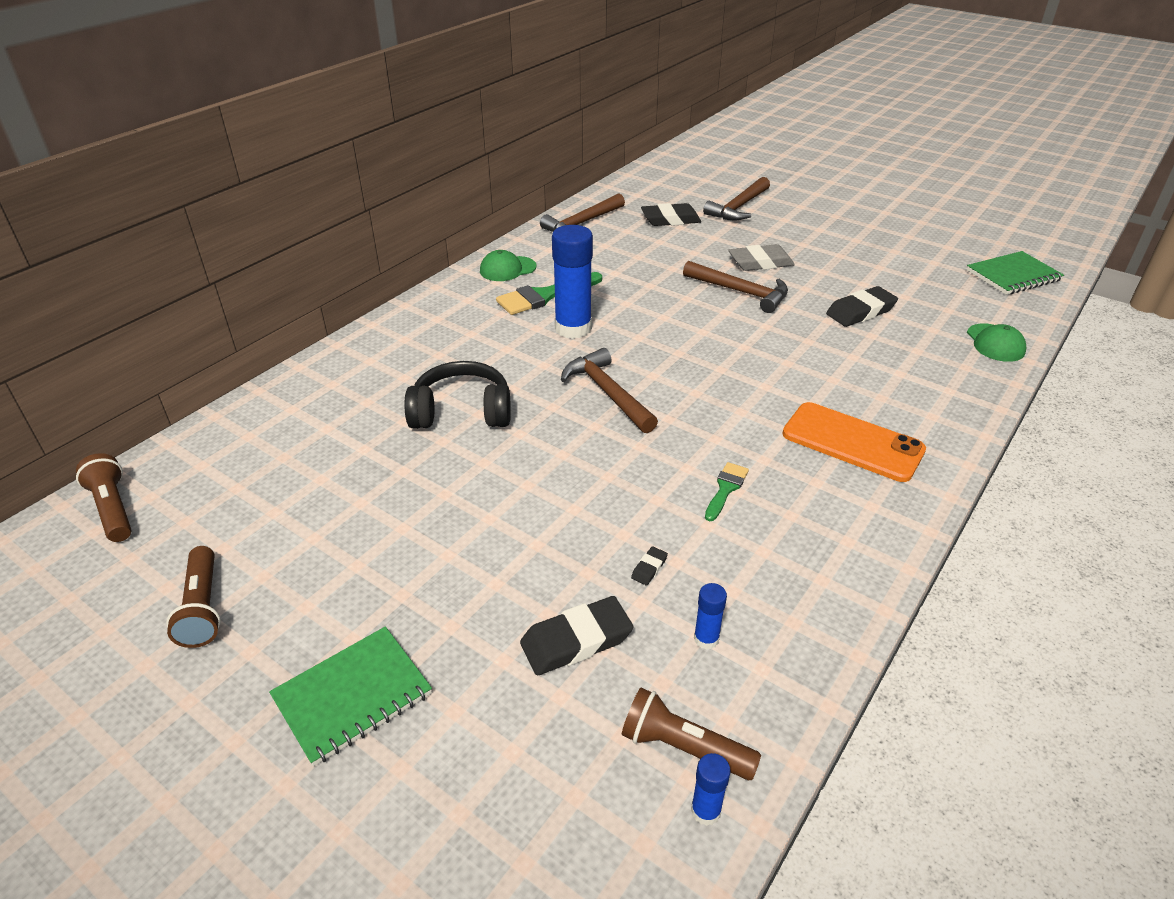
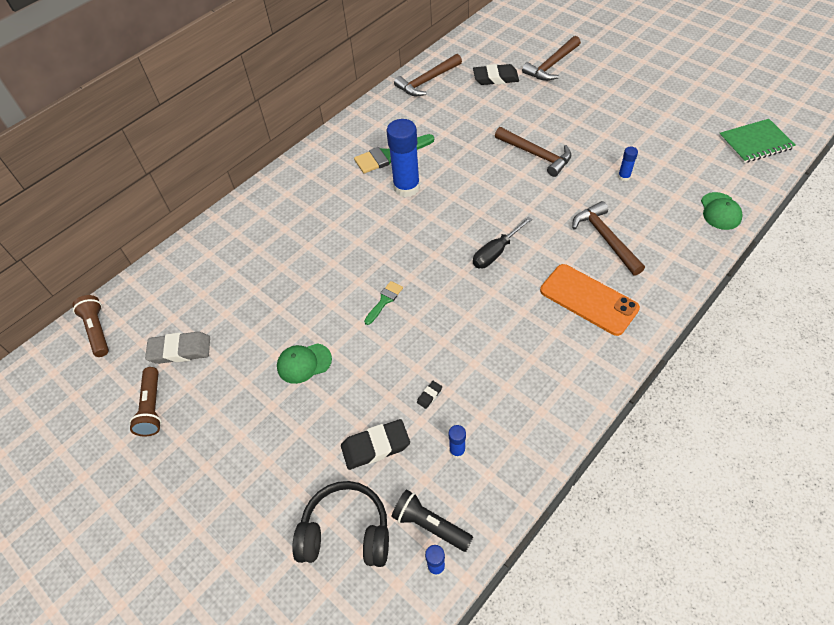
camera: 10 degrees right, 15 degrees up
(353, 696) = (238, 475): green notebook -> none
(462, 412) = (321, 261): black headphones -> black headphones (346, 533)
(507, 269) = (366, 128): green cap -> green cap (304, 363)
(608, 393) = (423, 248): brown hammer -> brown hammer (605, 239)
(684, 748) = (430, 525): brown flashlight -> black flashlight
(711, 394) = (496, 252): none -> black screwdriver
(726, 489) = (491, 335): green brush -> green brush (384, 301)
(760, 263) = (557, 125): grey eraser -> grey eraser (180, 350)
(860, 311) = (624, 177): black eraser -> blue glue stick

